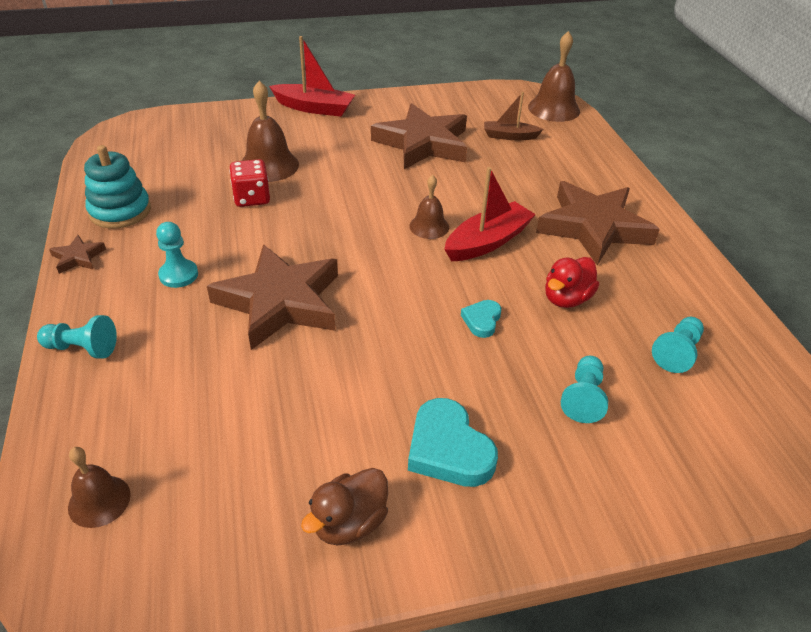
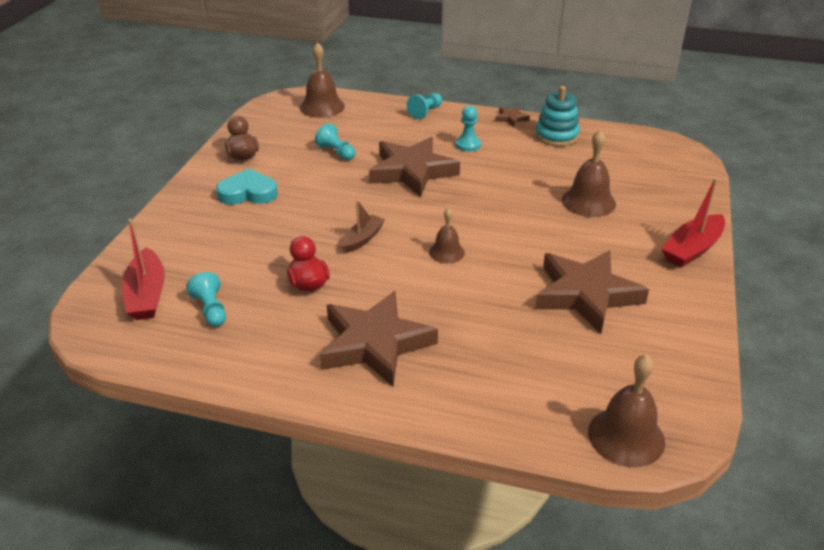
camera: 120 degrees right, 5 degrees down
(99, 501) = (322, 107): brown bell -> brown bell, size x1.64
(252, 198) = (542, 185): red dice -> none
(482, 320) = (325, 238): turquoise heart -> none
(487, 242) = (404, 274): red boat -> red boat (147, 295)
(509, 136) = (572, 363): brown boat -> brown boat (363, 238)
(583, 398) = (225, 250): turquoise pawn -> turquoise pawn (336, 152)

